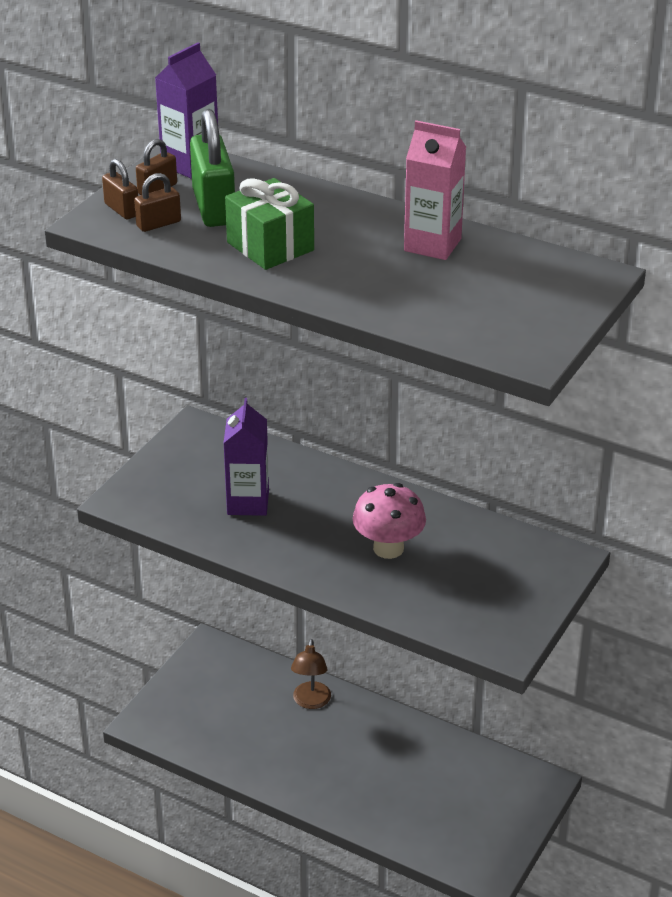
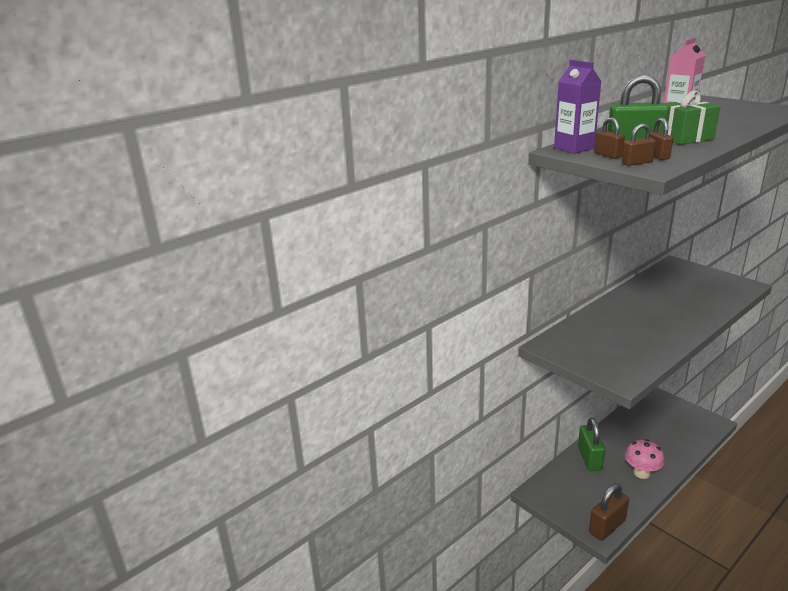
camera: 70 degrees left, 10 degrees down
(161, 728) = (607, 527): none -> brown padlock
(248, 503) = (628, 337): purple carton -> none
(311, 702) = (589, 459): brown lamp -> green padlock
(388, 548) = (671, 302): pink mushroom -> pink mushroom (641, 473)

